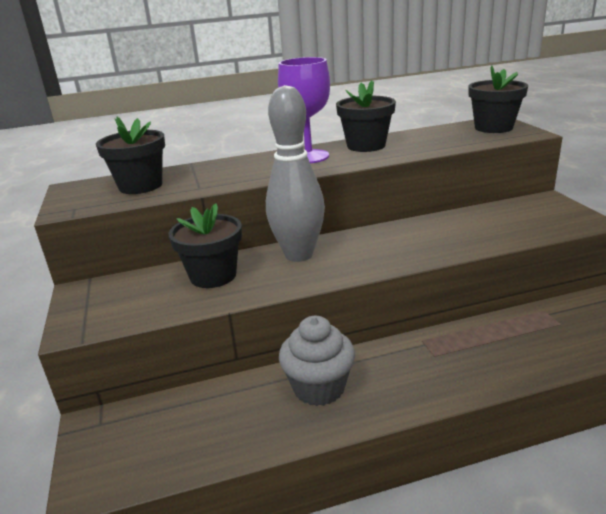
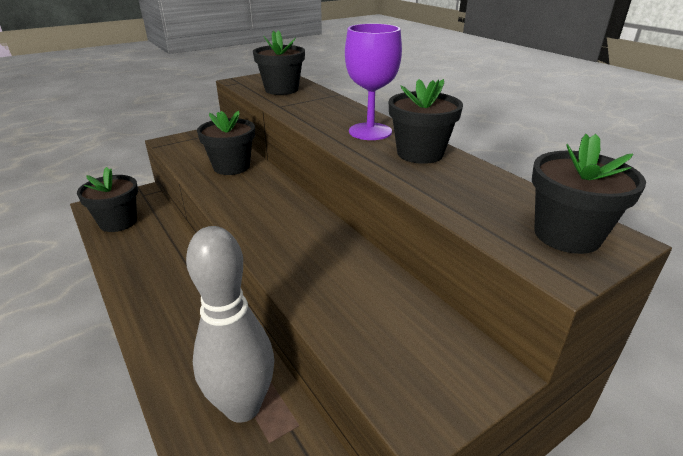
camera: 70 degrees right, 5 degrees up
(171, 445) = (118, 222): none -> black flower pot
(299, 255) = (269, 194): grey bowling pin -> grey bowling pin (242, 406)
(319, 388) = (165, 268): grey cupcake -> none

